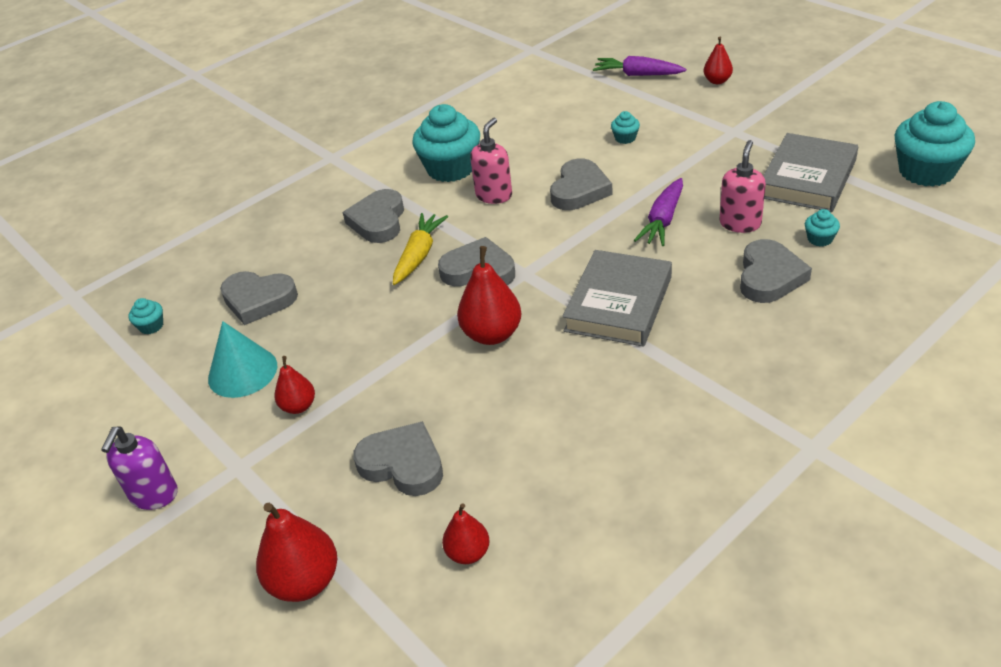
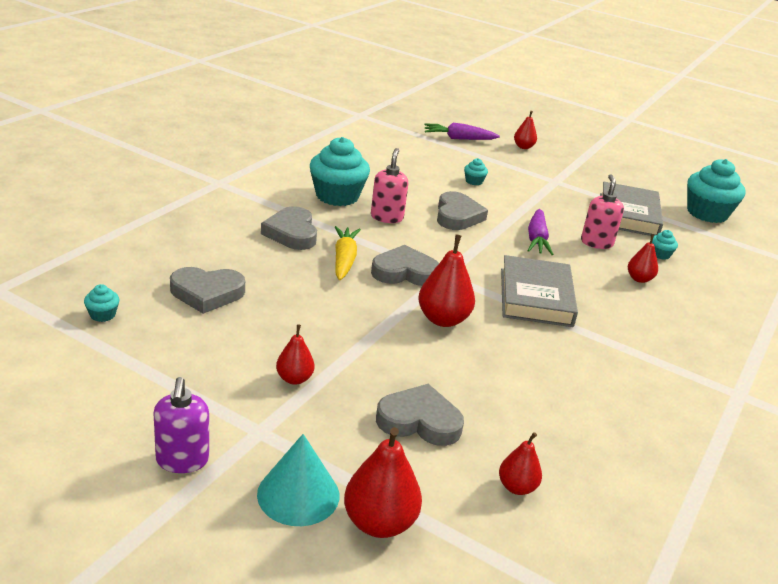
camera: 25 degrees left, 10 degrees down
(242, 372) = (222, 352): turquoise cone -> turquoise cone (298, 494)
(769, 276) = (639, 279): grey heart -> red pear

